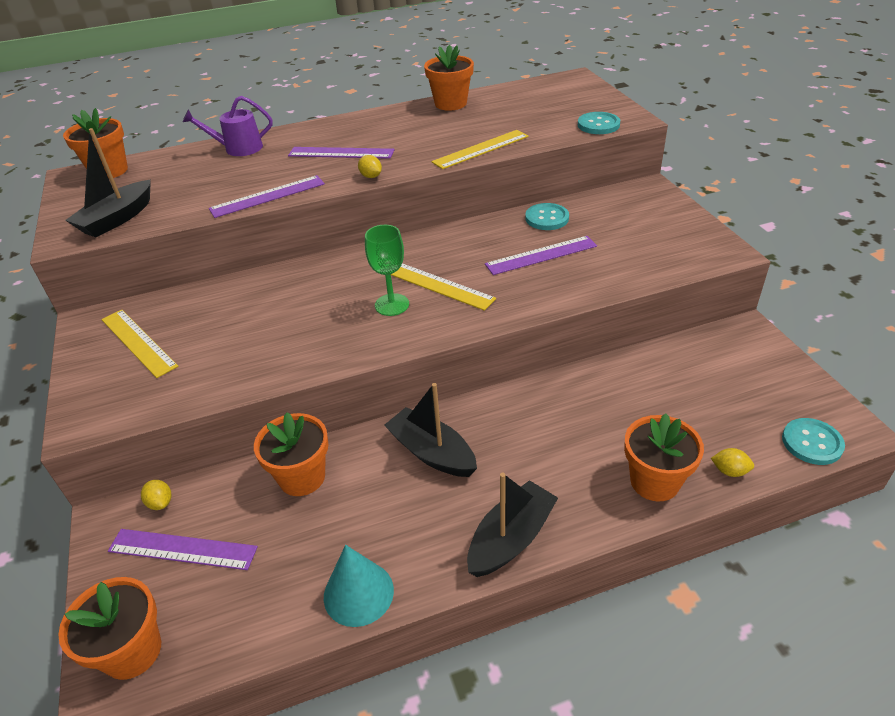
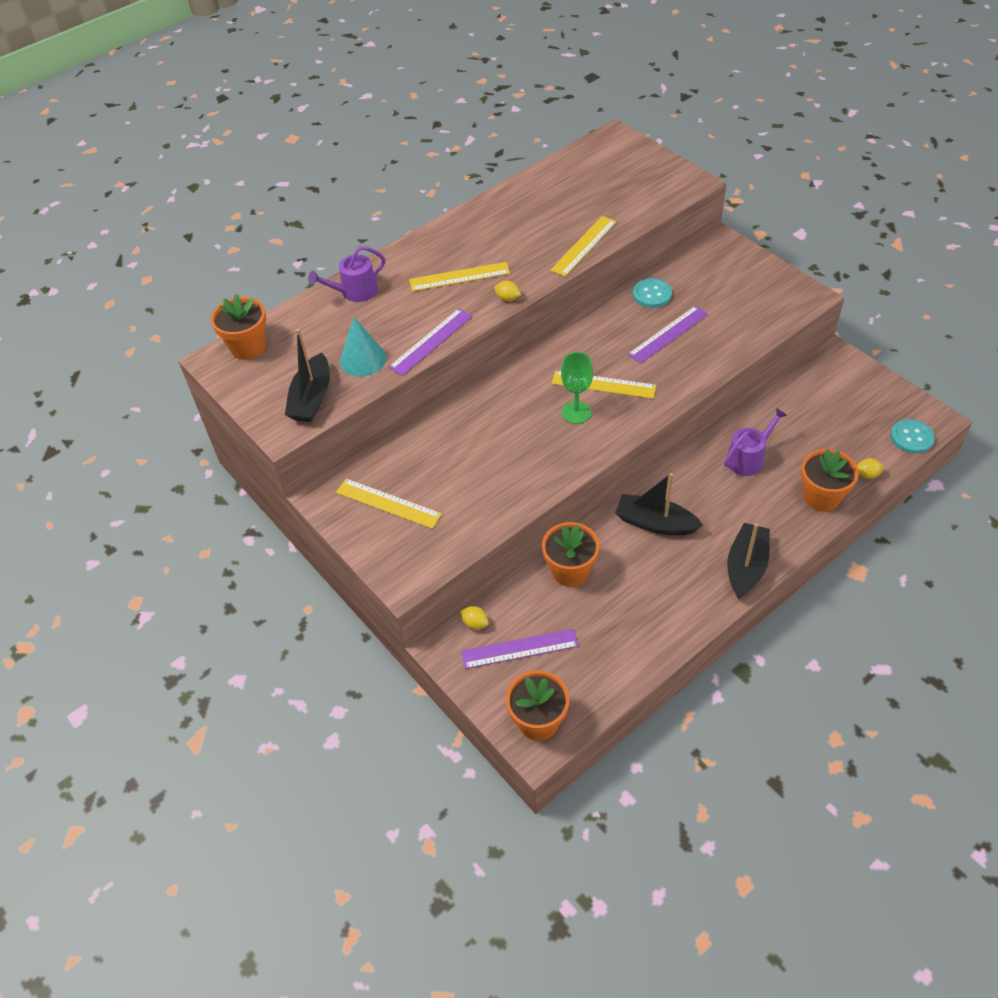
camera: 20 degrees left, 10 degrees up
(341, 153) = (459, 276): purple ruler -> yellow ruler
(358, 593) = (666, 635): turquoise cone -> turquoise cone (363, 359)
(450, 103) = (519, 193): orange flower pot -> none
(584, 412) = (748, 458): none -> purple watering can
(598, 125) = (669, 195): turquoise button -> none

